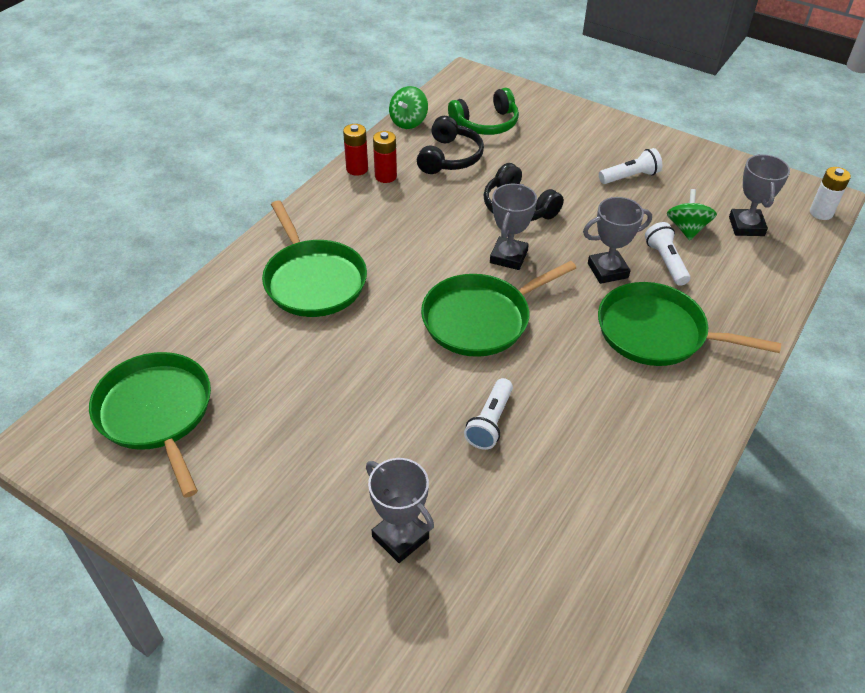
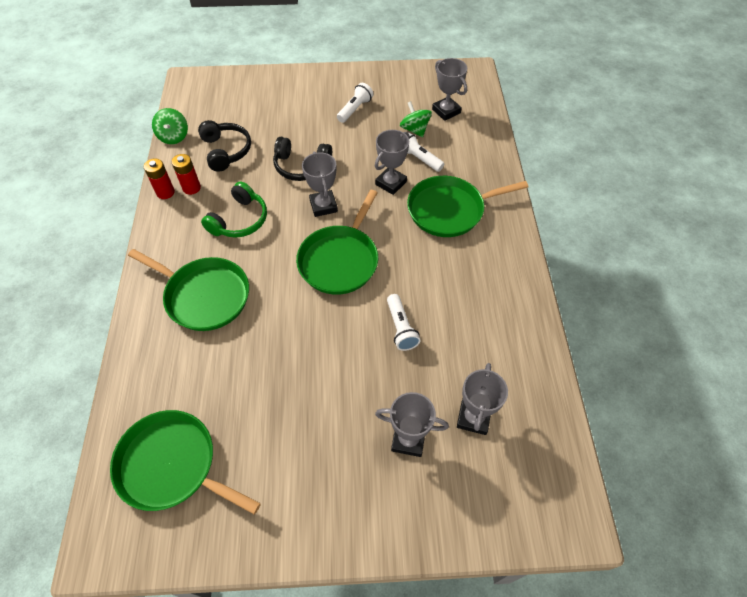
camera: 35 degrees left, 10 degrees up
(486, 124) = (231, 113): green headphones -> green headphones (240, 220)
(494, 563) = (473, 417): none -> grey trophy
(821, 213) = (479, 82): white battery -> none

